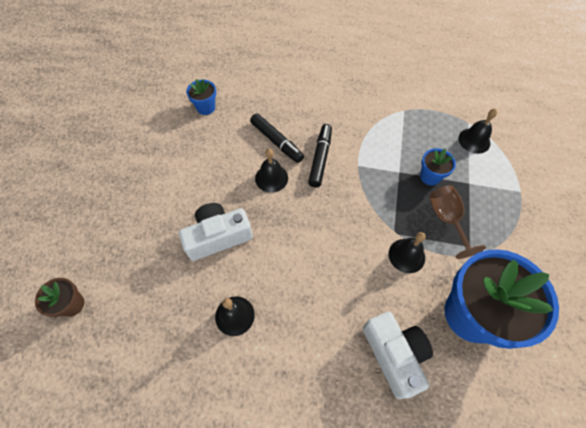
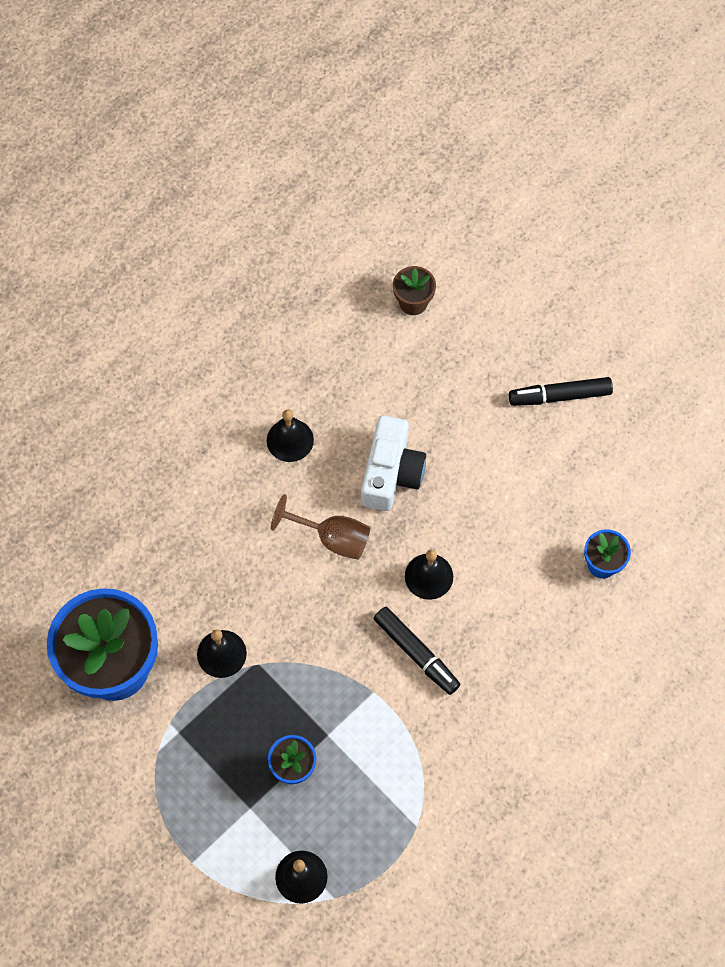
camera: 125 degrees right, 5 degrees up
(276, 141) = (481, 617): black marker -> black marker (560, 396)
(394, 354) = (140, 560): white camera -> none
(446, 219) = (227, 735): brown goblet -> brown goblet (332, 538)

